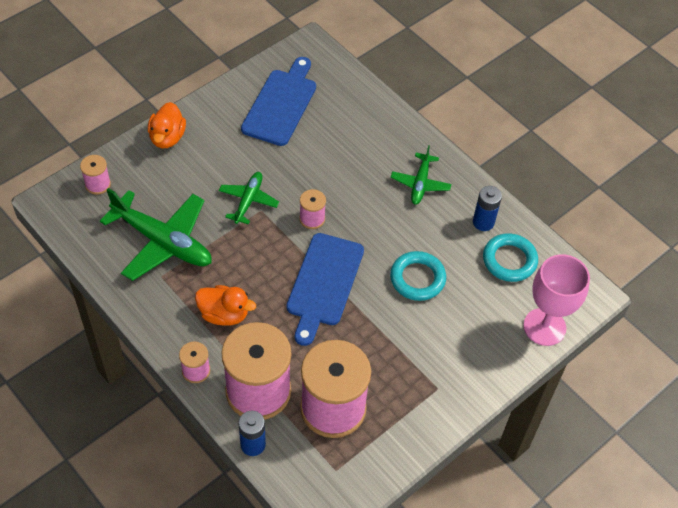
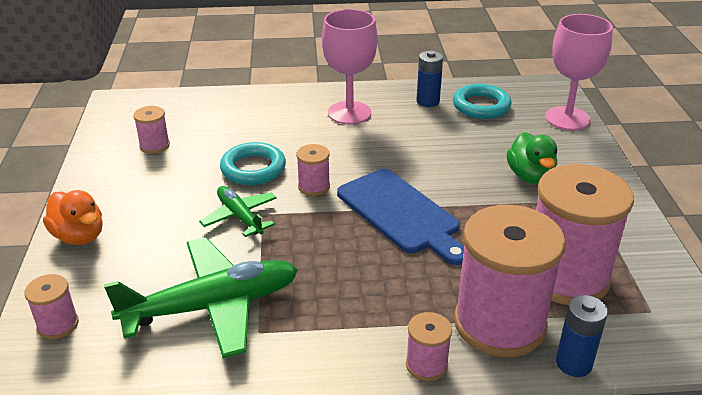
camera: 50 degrees left, 20 degrees down
(224, 314) = (368, 302): orange duck -> none
(281, 104) = (154, 145): blue cutting board -> pink spool
(417, 278) = (452, 158): turquoise ring -> turquoise ring (253, 168)
(420, 183) = (349, 113): green plane -> pink goblet
(435, 338) = (530, 177): none -> green duck

